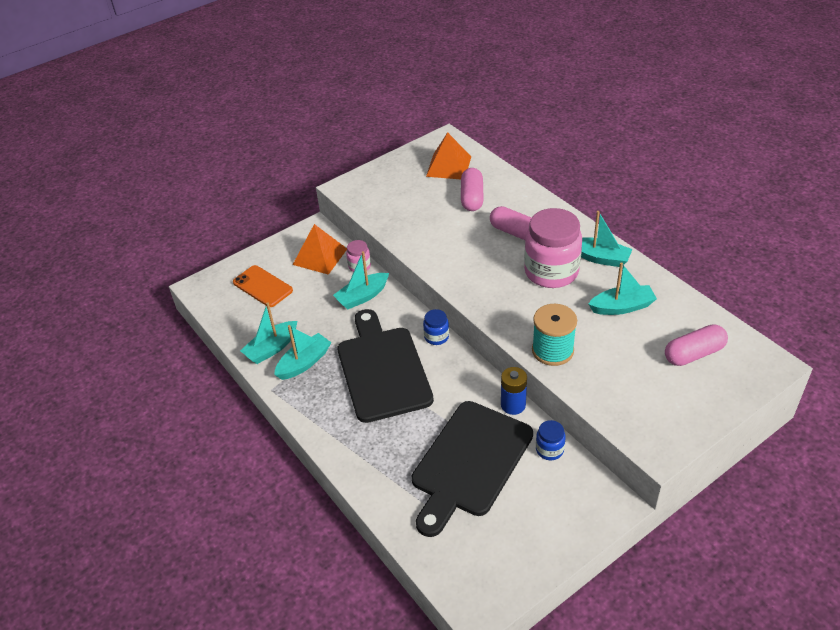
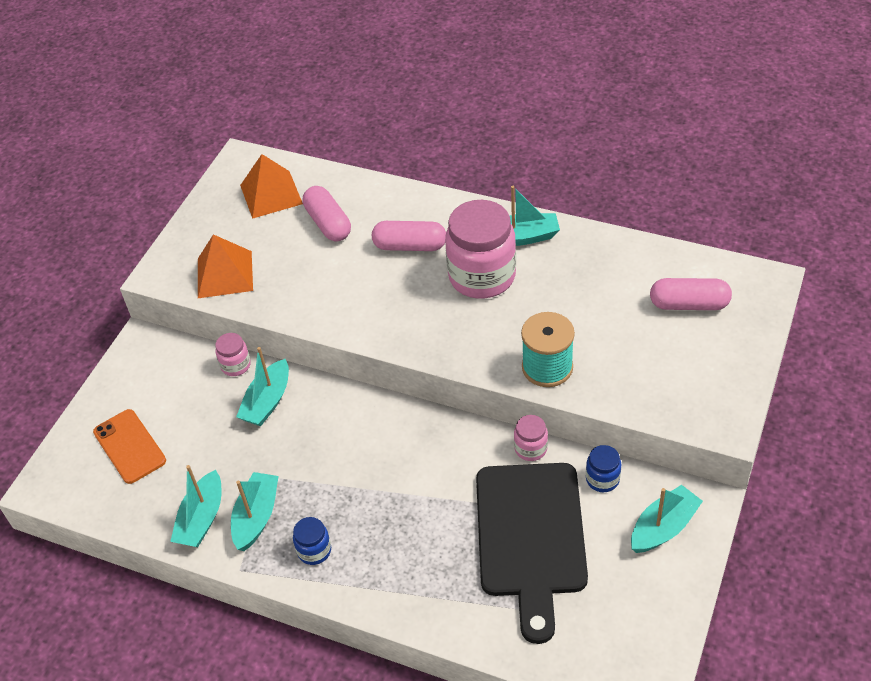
camera: 30 degrees left, 5 degrees up
(262, 286) = (129, 446): orange phone -> orange phone turned 45 degrees clockwise
(320, 256) = (175, 375): orange pyramid -> orange pyramid (225, 274)
(382, 369) = (357, 479): black cutting board -> none
(436, 337) = (391, 410): blue jar -> blue jar (314, 550)
(513, 405) = (530, 448): blue battery -> pink jar
(622, 307) = (584, 284): turquoise boat -> turquoise boat (663, 527)
(694, 354) = (689, 304): pink capsule -> pink capsule turned 60 degrees clockwise

